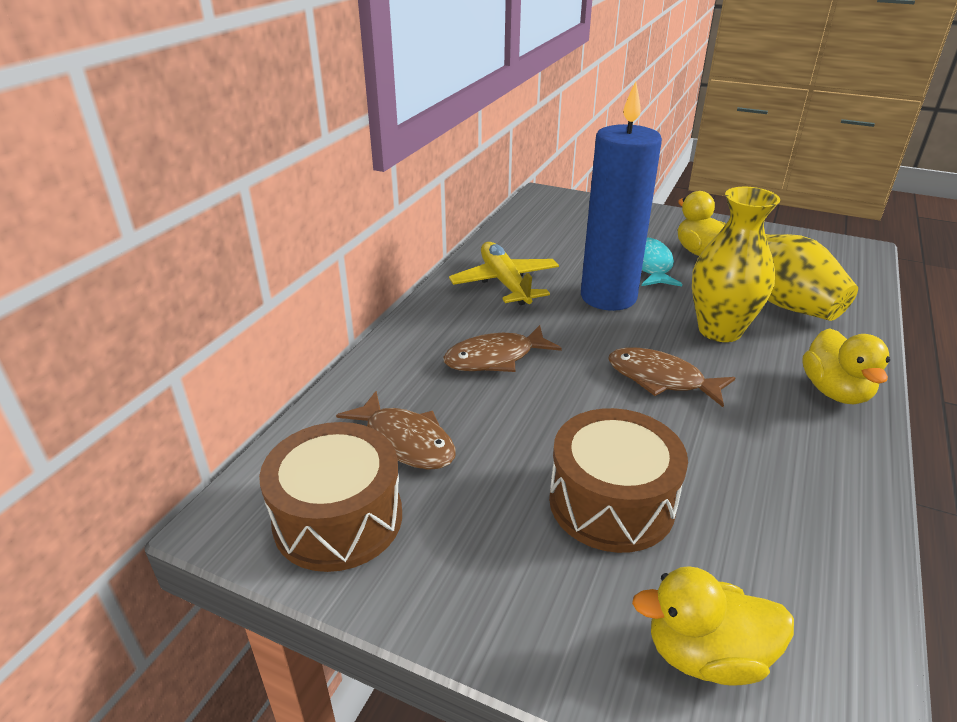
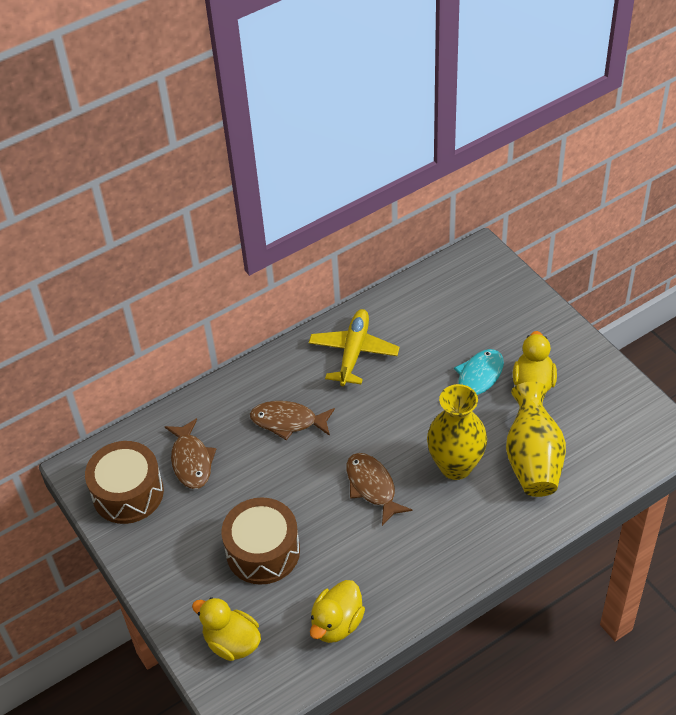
camera: 35 degrees right, 15 degrees up
(608, 297) = (412, 399): blue candle -> none
(835, 391) = (470, 549): yellow duck -> yellow duck (337, 624)

